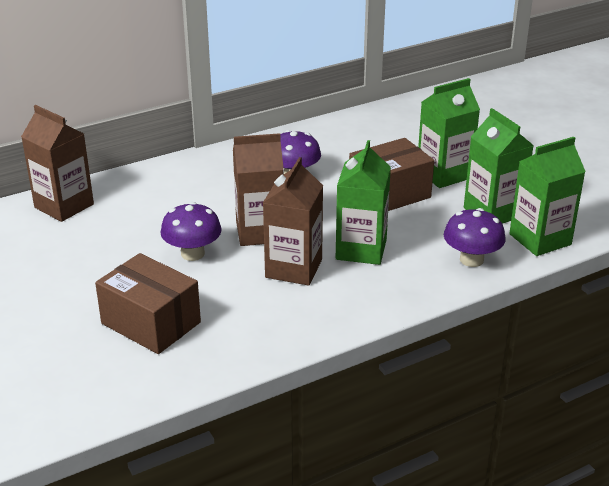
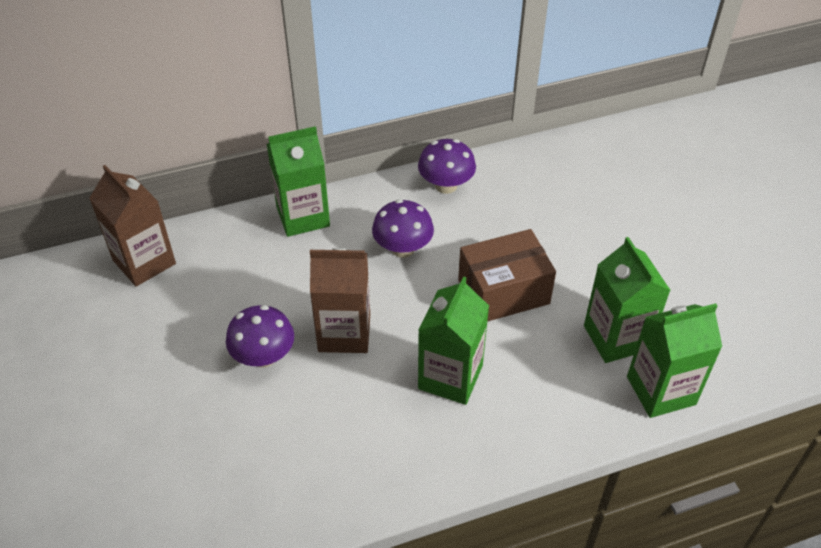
camera: 10 degrees right, 15 degrees up
(151, 323) = (195, 458): brown box -> none
(293, 268) = (368, 396): brown carton -> none
(444, 174) = (574, 267): green carton -> green carton (303, 216)
(471, 259) = (572, 412): purple mushroom -> purple mushroom (446, 185)

